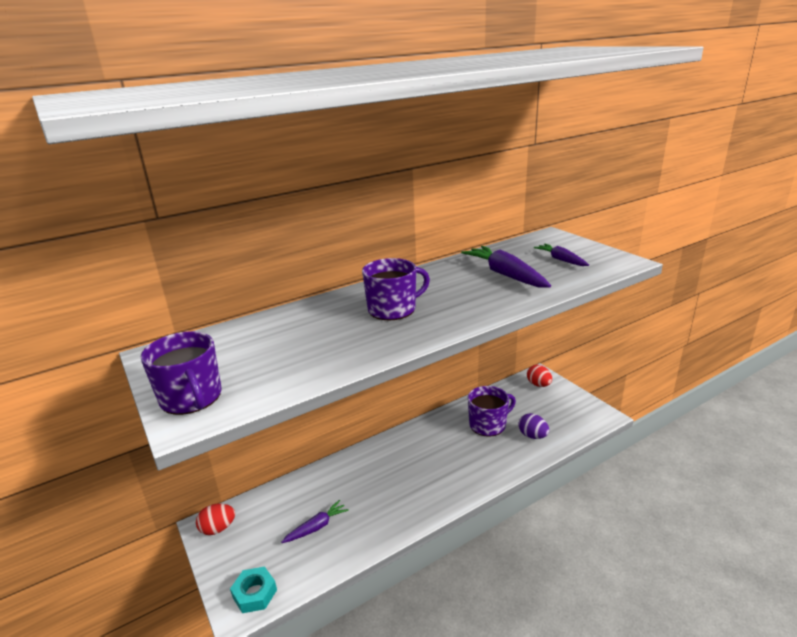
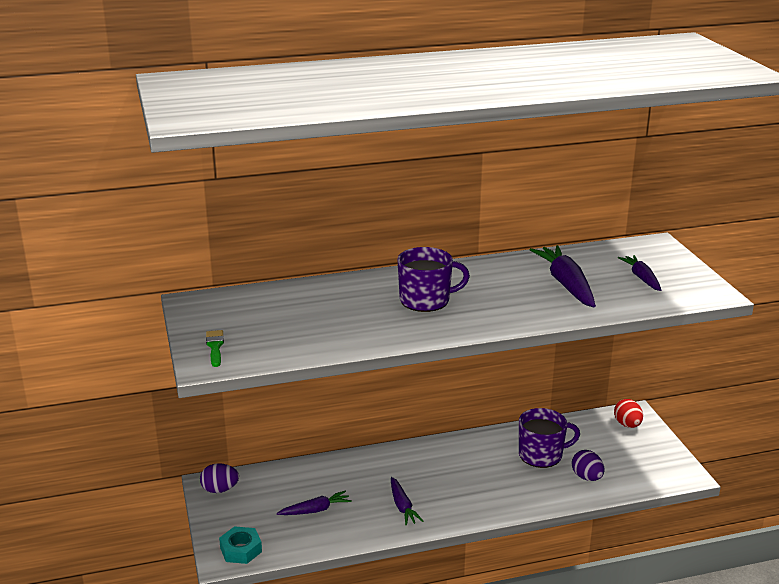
camera: 15 degrees right, 0 degrees up
(191, 398) = (215, 347): purple mug -> green brush
(218, 528) = (220, 489): red egg -> purple egg
(395, 502) = (402, 506): none -> purple carrot

